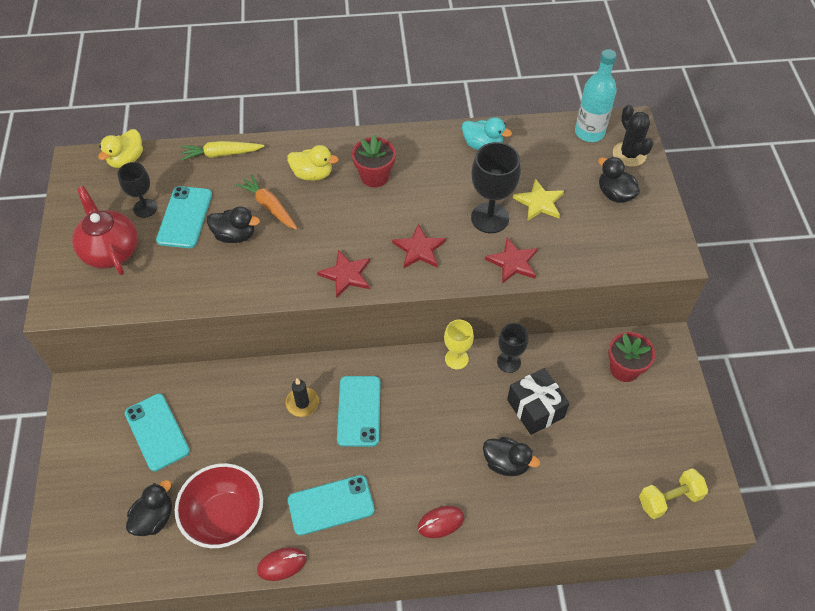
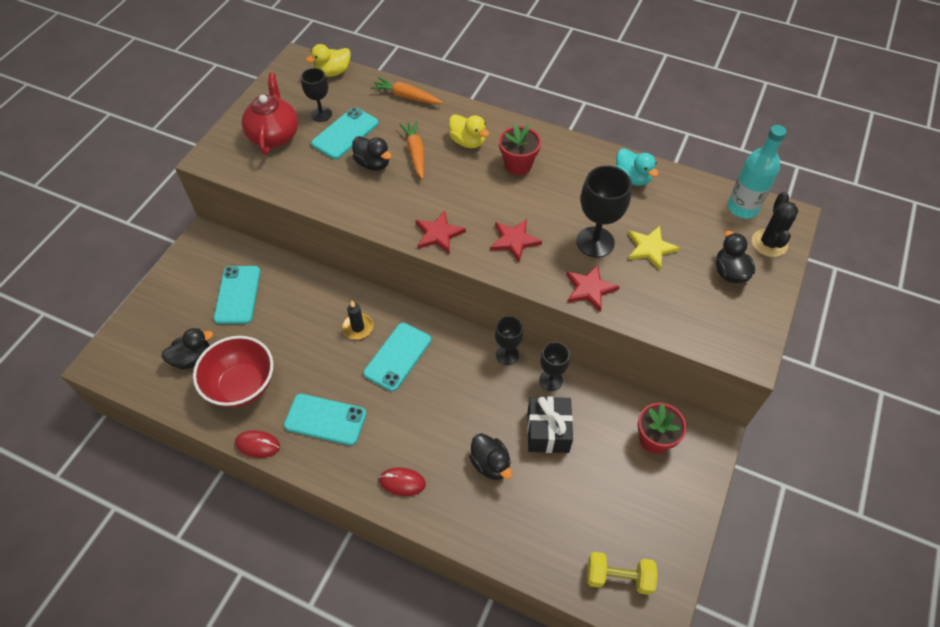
camera: 30 degrees right, 0 degrees up
(221, 154) = (406, 97): yellow carrot -> orange carrot
(456, 359) = (507, 355): yellow goblet -> black goblet

